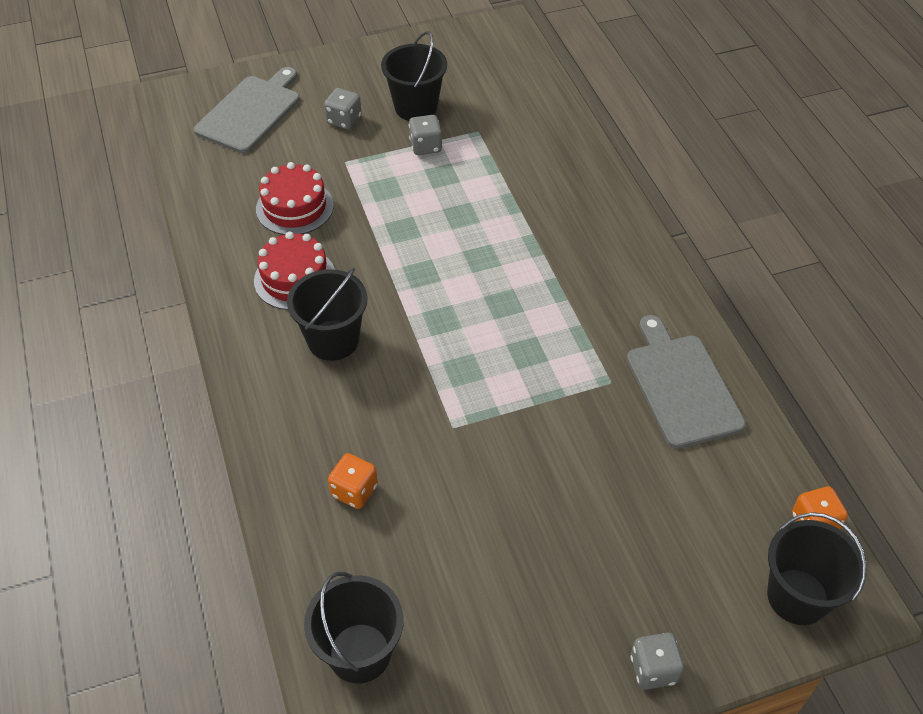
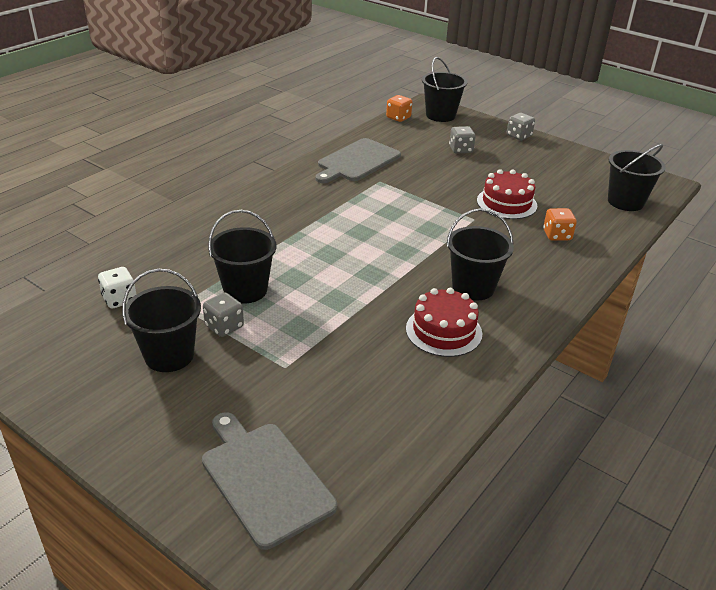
camera: 125 degrees left, 15 degrees down
(251, 112) = (264, 479): grey cutting board -> grey cutting board turned 60 degrees clockwise
(295, 207) = (371, 370): red cake -> red cake (506, 203)
(344, 120) = (225, 396): grey dice -> grey dice (460, 150)
(467, 176) = (245, 290): none -> black bucket
(515, 101) = (119, 299): none -> white dice

